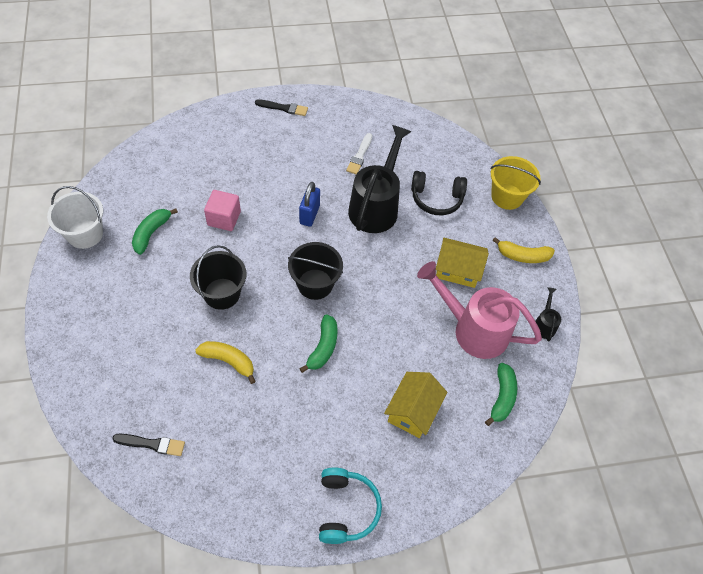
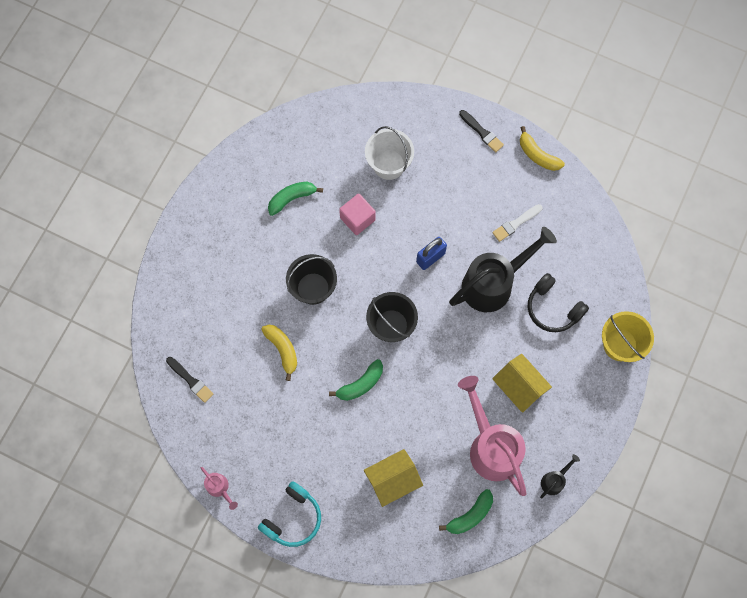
camera: 40 degrees right, 15 degrees up
(85, 234) = (240, 169): white bucket -> white bucket (389, 164)
(251, 530) = (219, 488): none -> pink watering can
(522, 256) = (587, 409): yellow banana -> yellow banana (537, 155)

